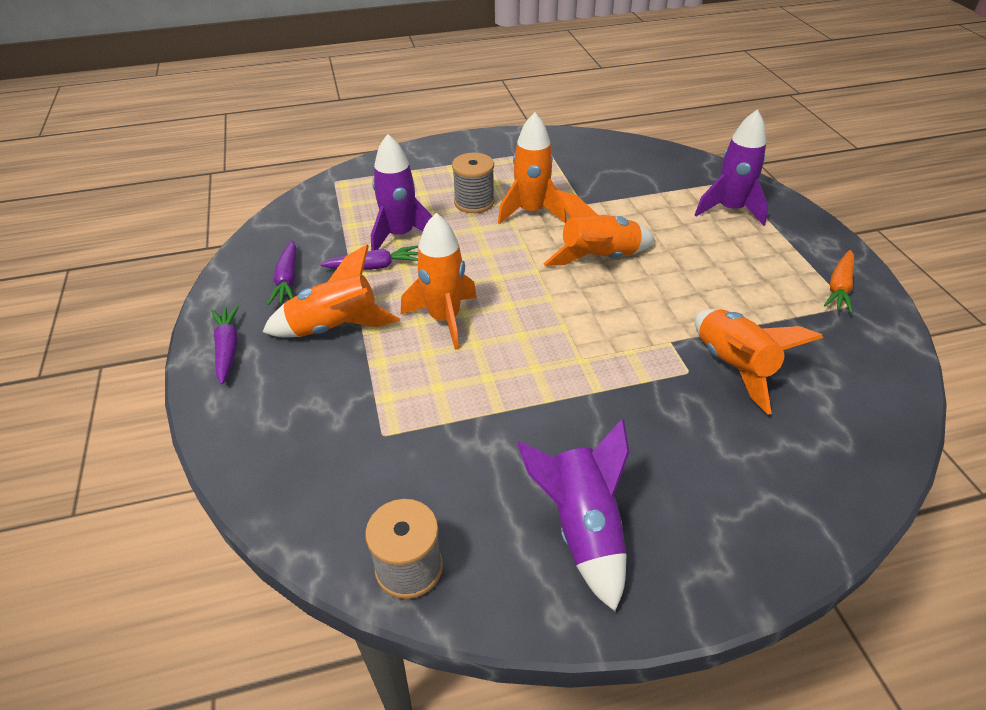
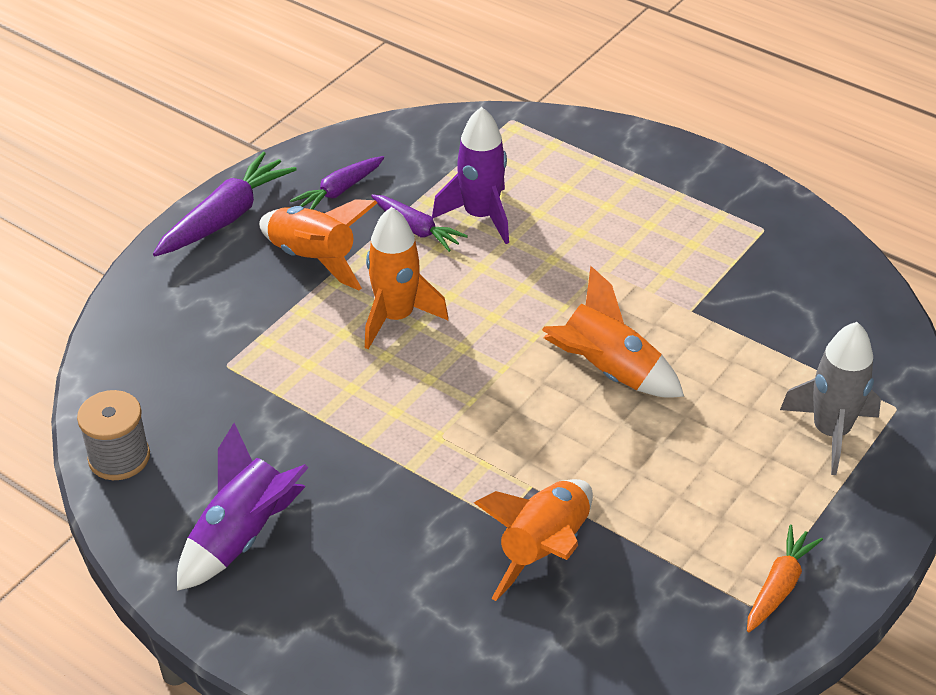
camera: 50 degrees right, 0 degrees up
(227, 348) = (226, 217): purple carrot -> purple carrot, size x1.58
(474, 202) = (594, 231): grey spool -> none
(531, 212) = (628, 280): orange rocket -> none
(730, 210) = (830, 432): purple rocket -> grey rocket
(839, 288) = (779, 586): orange carrot -> orange carrot turned 135 degrees clockwise

